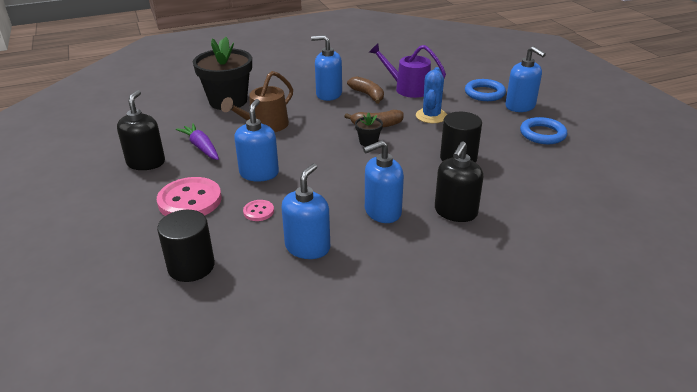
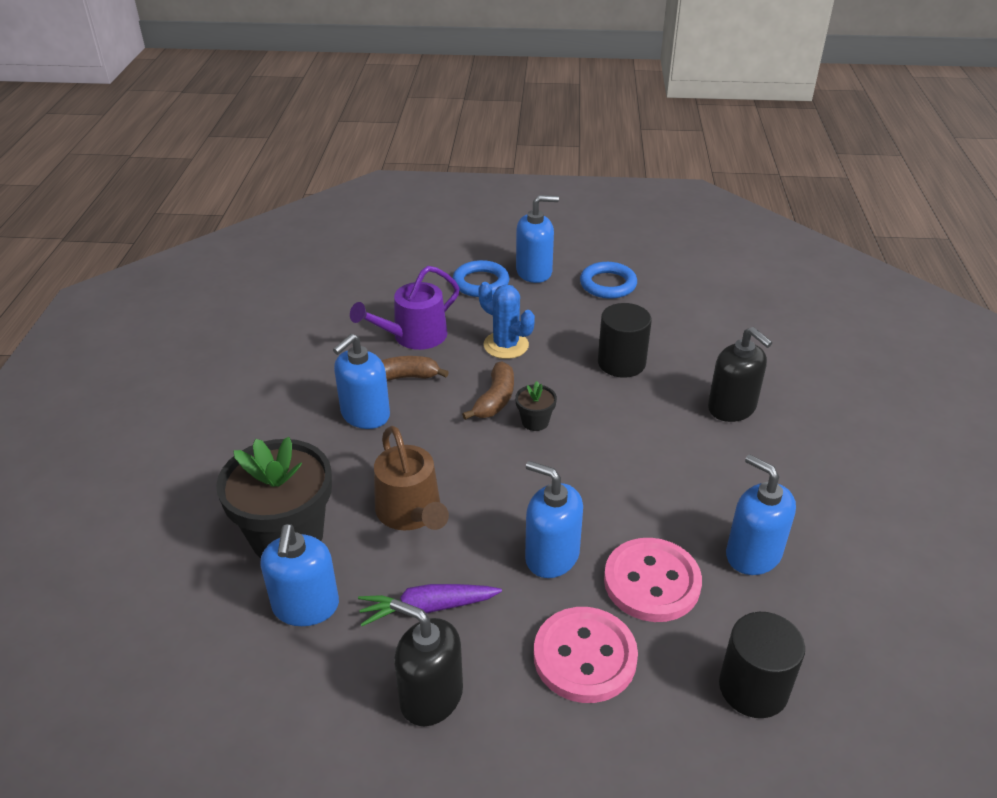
camera: 65 degrees left, 5 degrees up
(258, 211) = (652, 582): pink button -> pink button, size x2.09
(382, 212) = (705, 464): blue soap dispenser -> blue soap dispenser (306, 606)

